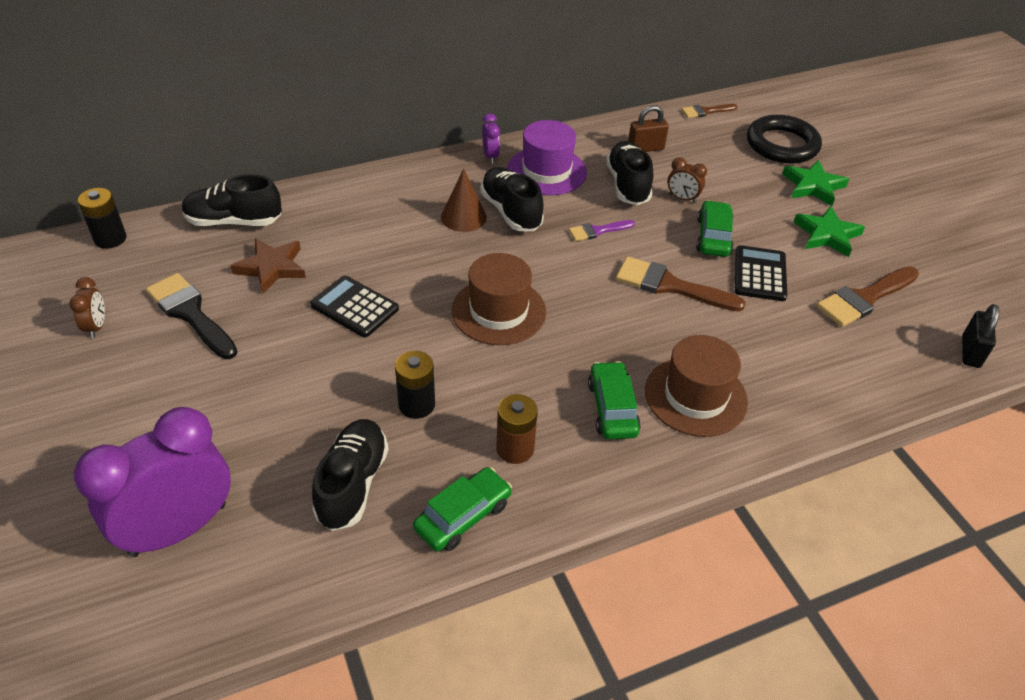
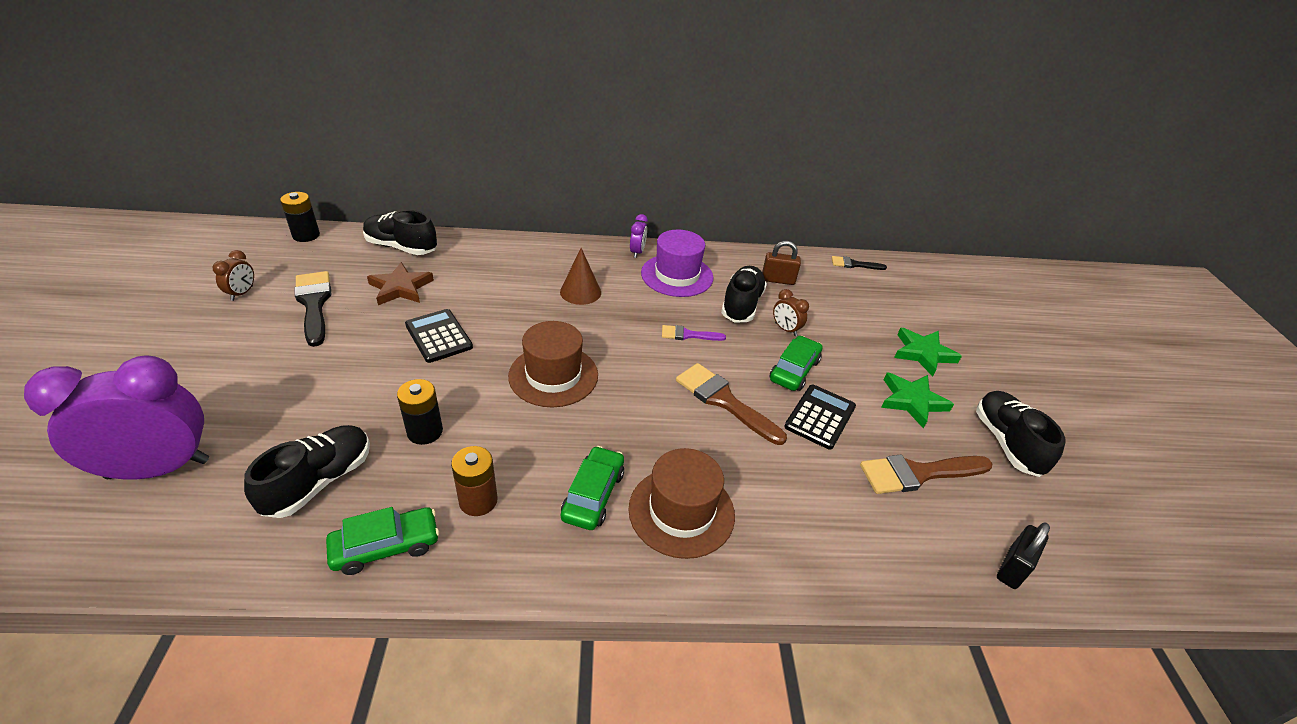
camera: 20 degrees right, 5 degrees down
(511, 212) = (623, 299): black shoe -> black shoe (1006, 443)
(705, 111) = (854, 264): brown brush -> black brush
(782, 145) = (912, 310): black ring -> none

